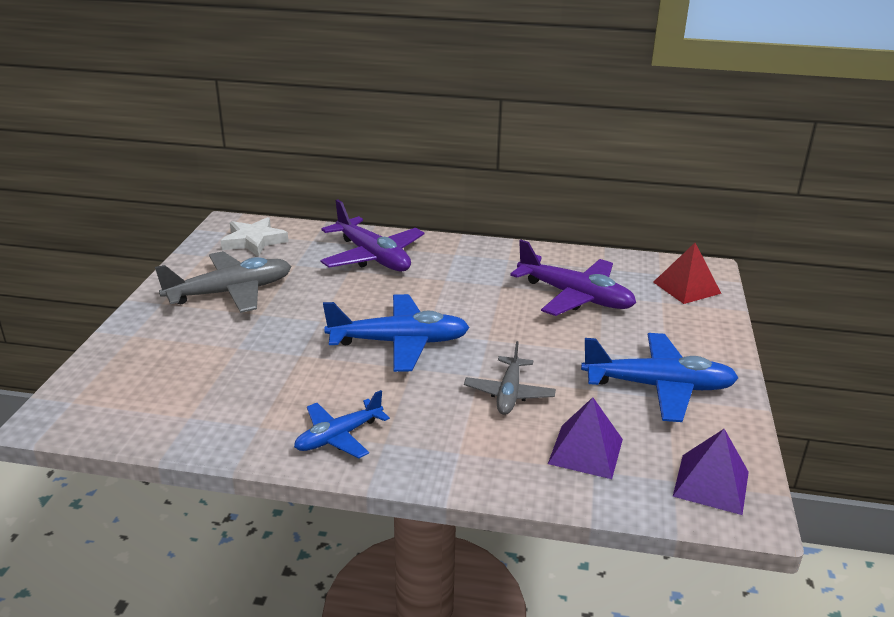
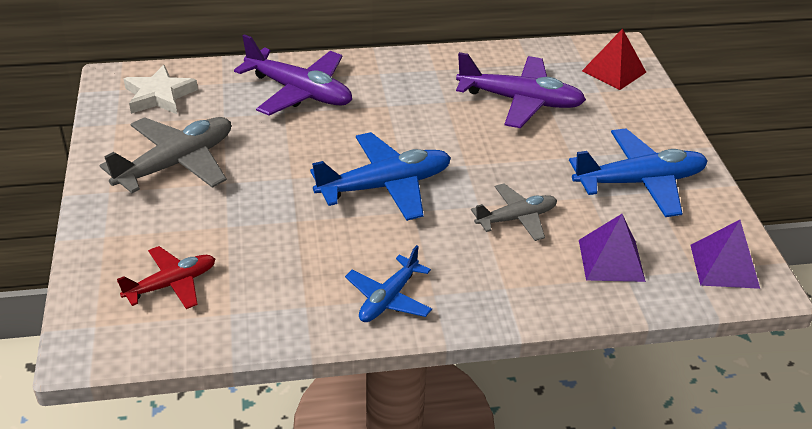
camera: 20 degrees left, 10 degrees up
(158, 383) = (172, 284): none -> red plane
(509, 394) = (516, 218): grey plane -> grey plane turned 105 degrees counterclockwise

